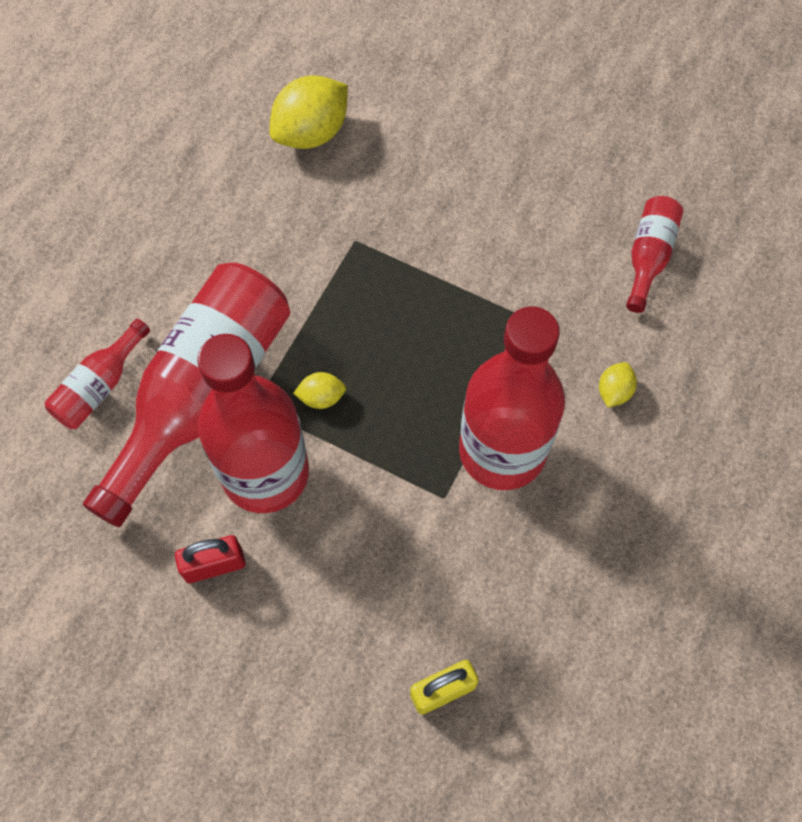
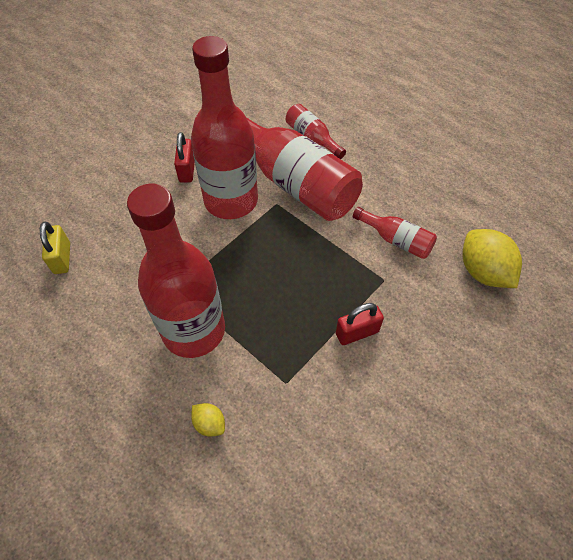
camera: 105 degrees right, 10 degrees down
(321, 397) = (270, 237): yellow lemon -> none
(443, 258) = (357, 333): none -> red padlock
(648, 257) = (323, 498): red bottle -> red bottle (396, 240)

